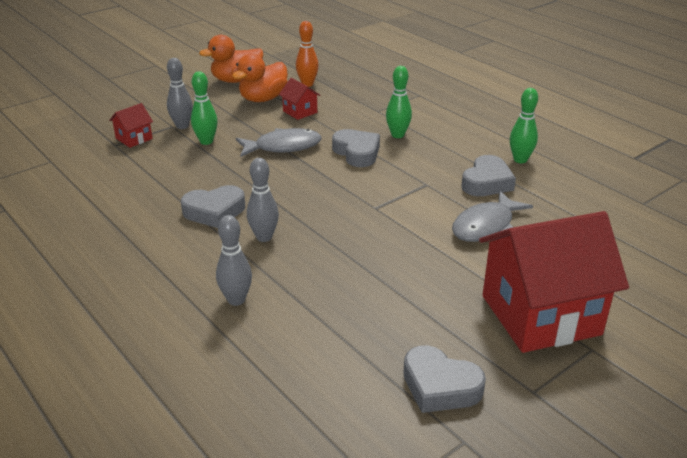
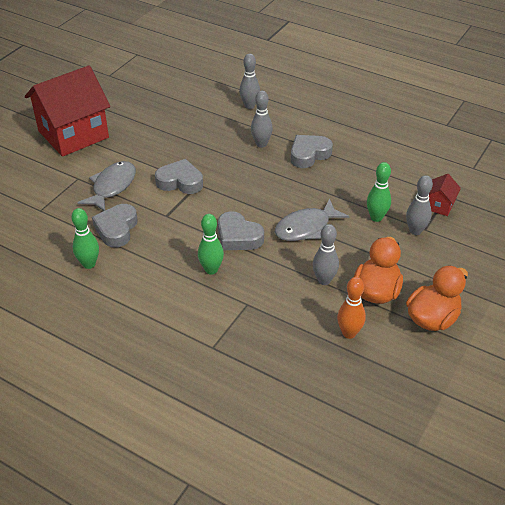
camera: 160 degrees right, 10 degrees up
(300, 112) = (324, 280): red house -> grey bowling pin
(440, 386) = (124, 91): grey heart -> grey heart (180, 182)

